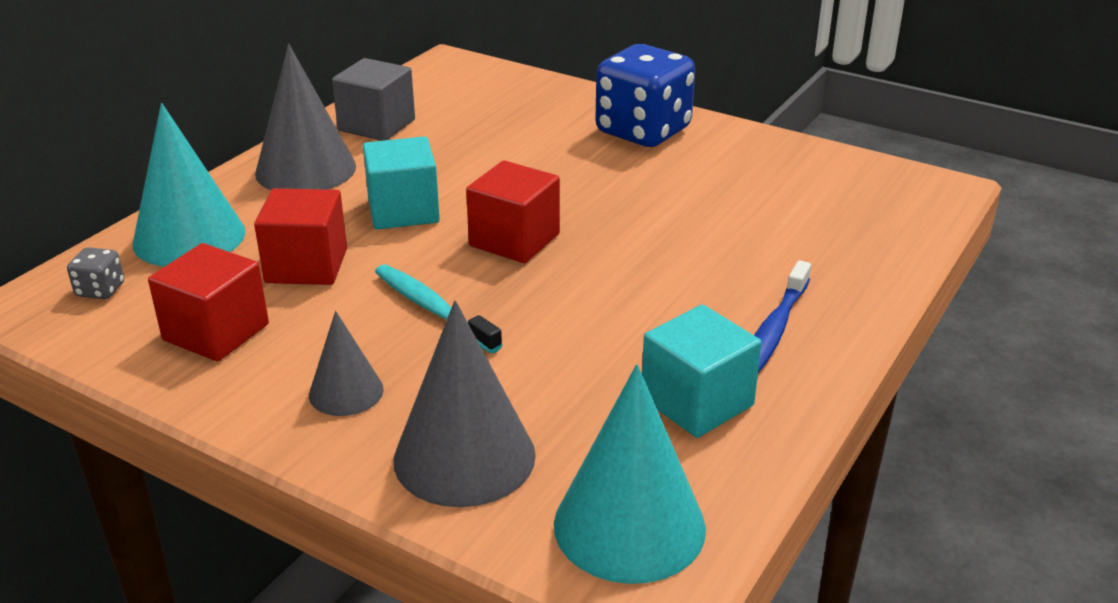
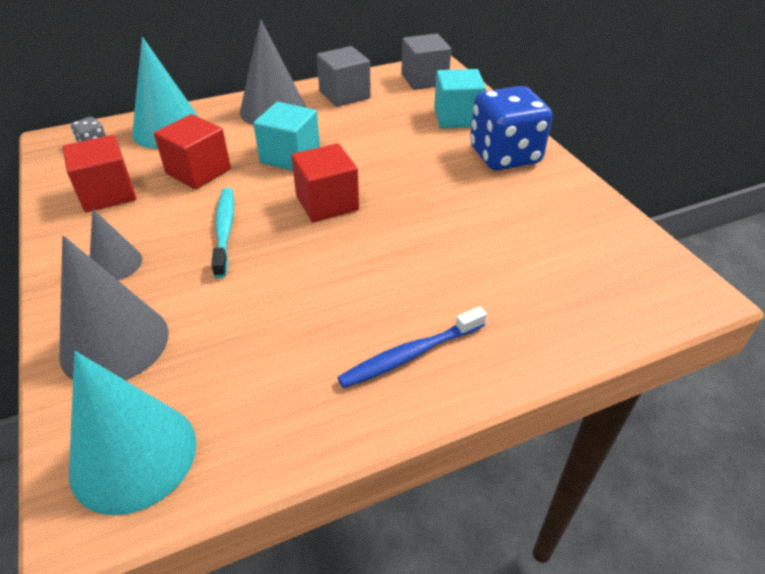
camera: 35 degrees right, 10 degrees up
(454, 81) = (424, 80): none -> grey cube
(697, 402) = (290, 384): turquoise cube -> turquoise cube (457, 118)

